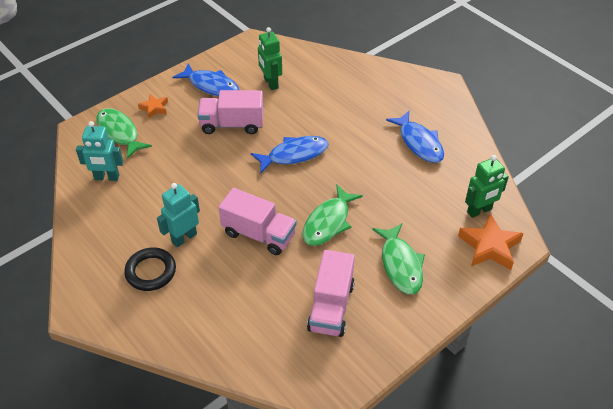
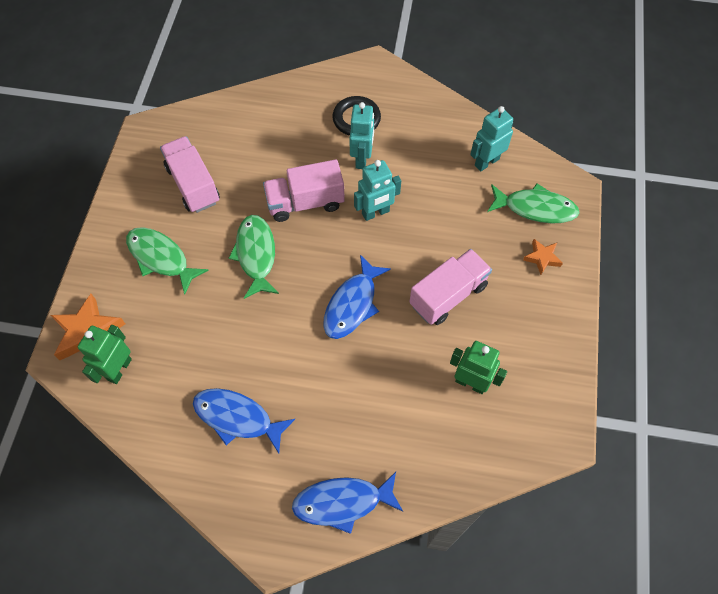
camera: 140 degrees right, 15 degrees up
(211, 86) = (525, 329): blue fish -> blue fish (342, 502)
(219, 195) = (375, 213): none -> turquoise robot

